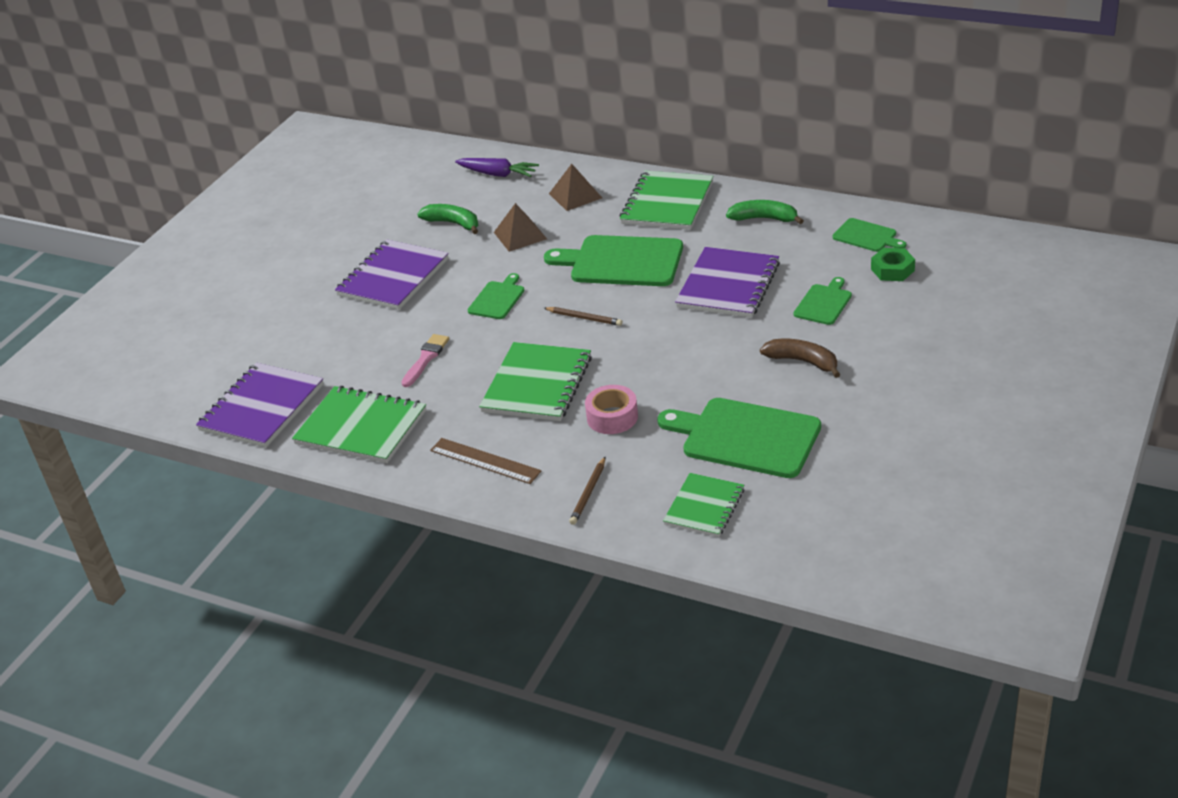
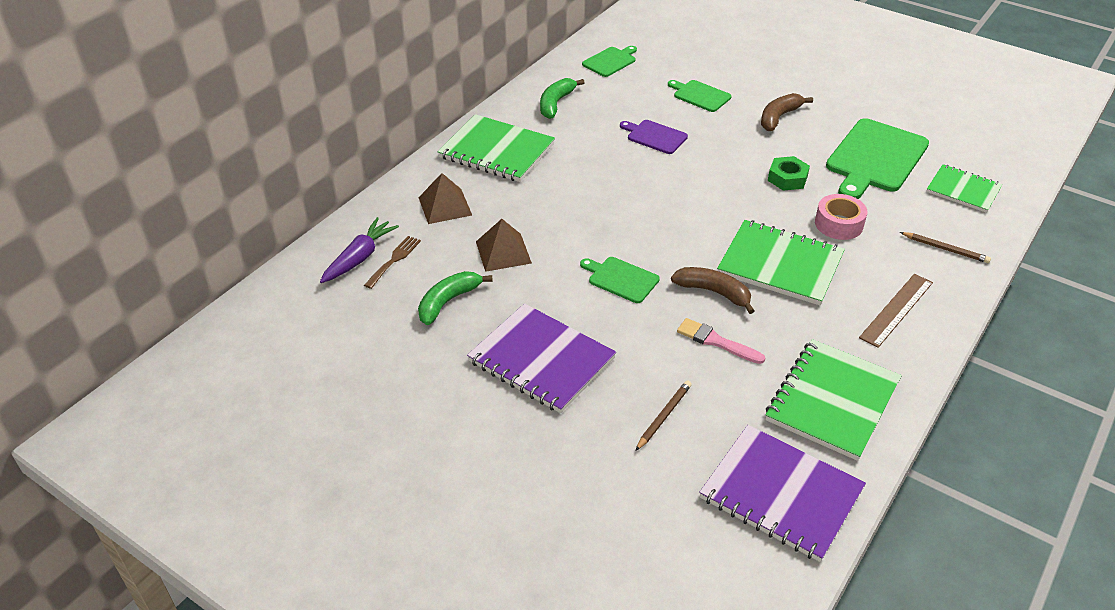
camera: 85 degrees left, 5 degrees up
(489, 350) = (714, 292): none -> brown banana
(498, 189) = (394, 260): none -> brown fork
(584, 318) = (677, 224): brown pencil -> brown pencil (664, 416)
(621, 262) = (588, 190): green cutting board -> none
(728, 285) = (655, 136): purple notebook -> purple cutting board
(892, 270) = (665, 59): green nut -> green nut (787, 178)

